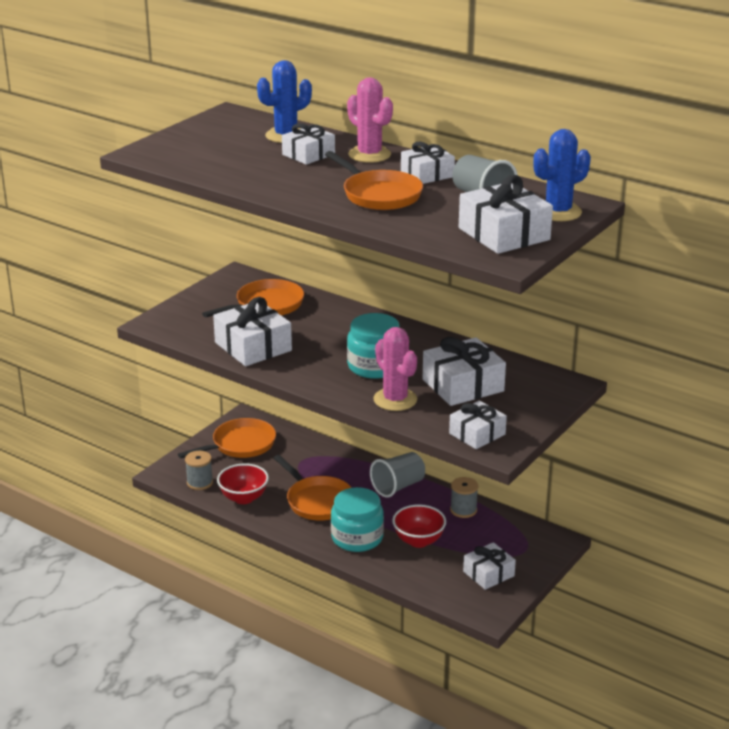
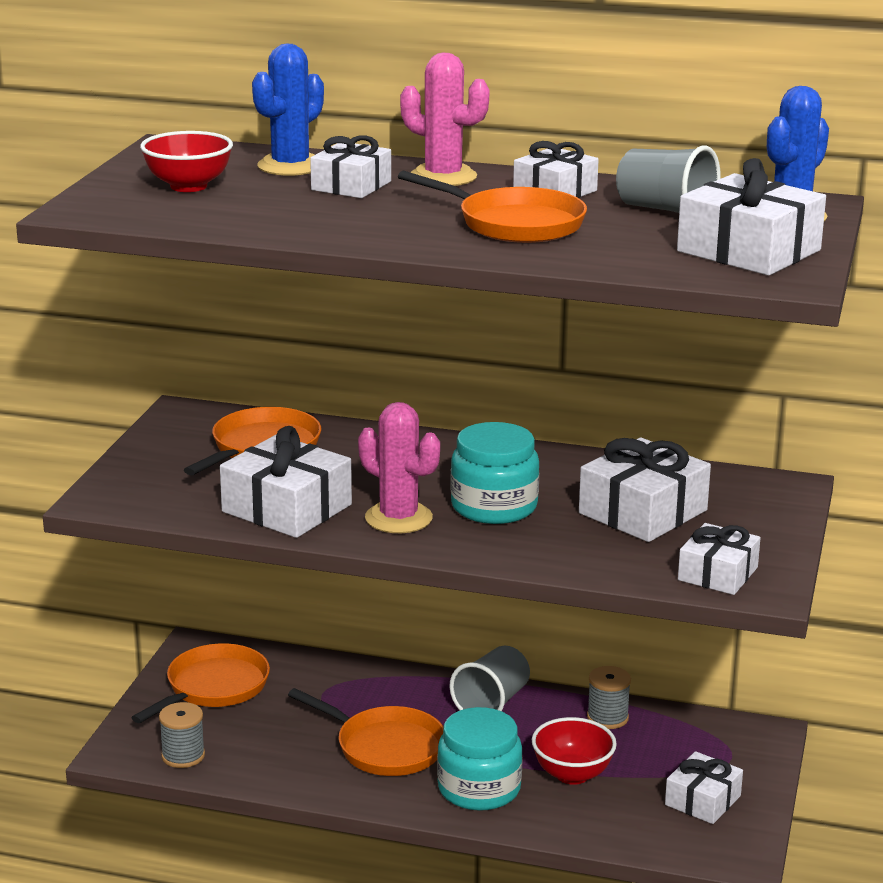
camera: 20 degrees left, 5 degrees down
(243, 498) = (267, 765): red bowl -> red bowl (188, 186)
(395, 400) = (561, 547): pink cactus -> pink cactus (398, 518)

